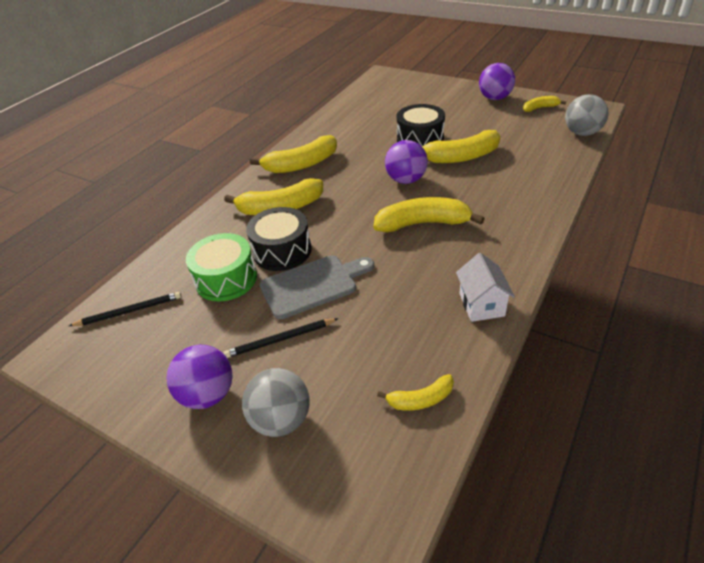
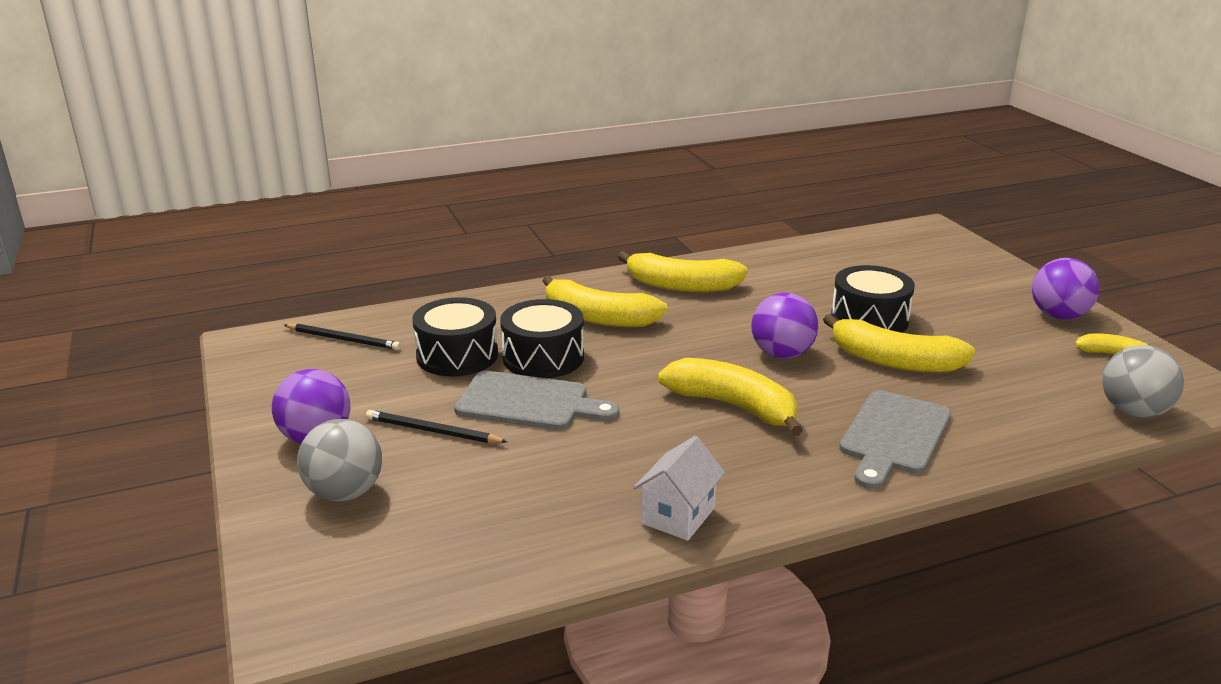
camera: 35 degrees right, 15 degrees down
(226, 279) = (457, 355): green drum -> black drum
(421, 399) = (486, 555): yellow banana -> none
(512, 198) = (893, 436): none -> grey cutting board

